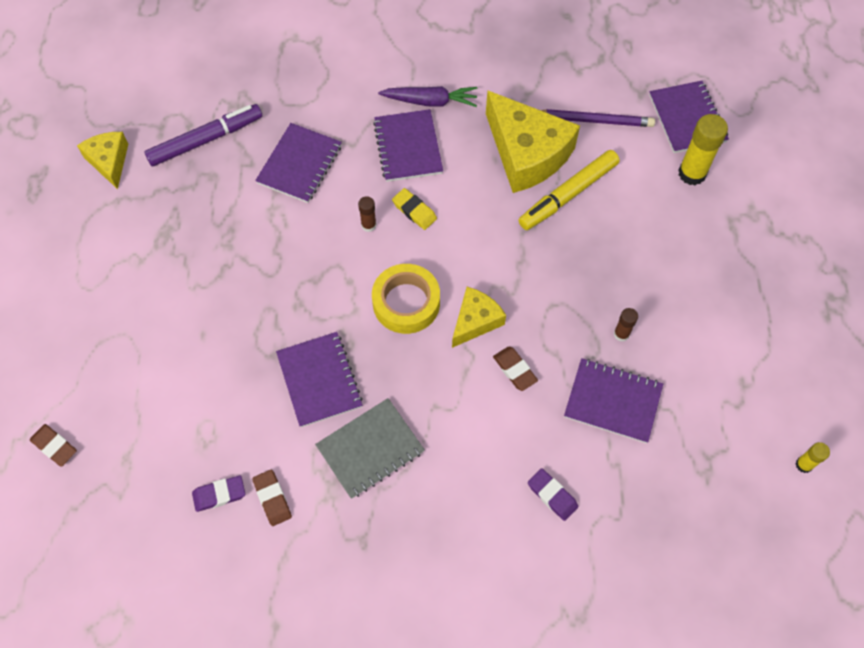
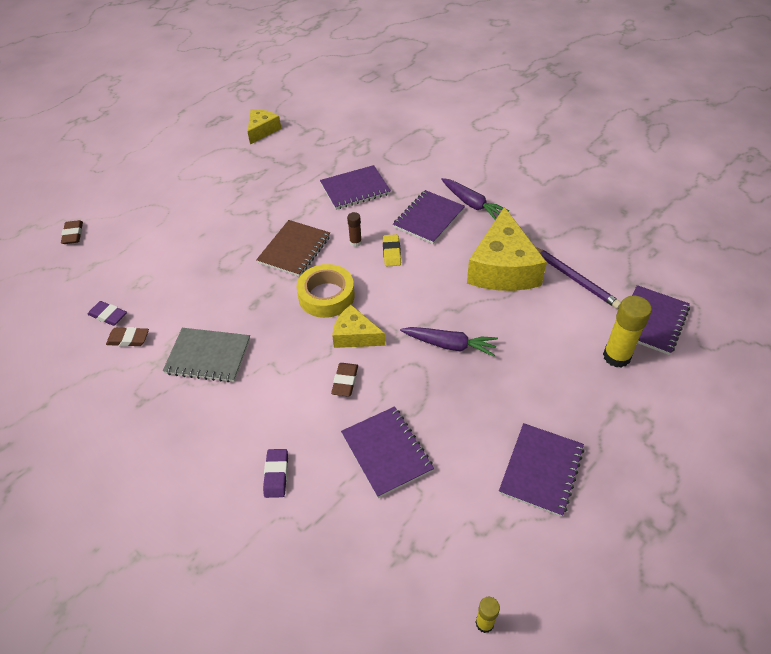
camera: 45 degrees right, 15 degrees down
(206, 140) = (320, 149): purple marker -> none
(272, 498) = (128, 339): brown eraser -> brown eraser turned 75 degrees clockwise
(319, 278) = (294, 250): none -> brown notebook
(319, 380) = (229, 300): purple notebook -> purple notebook (541, 470)
(475, 321) = (355, 336): yellow cheese -> yellow cheese turned 150 degrees counterclockwise
(561, 265) = (449, 345): none -> purple carrot
(568, 195) = (504, 308): yellow marker -> none
(621, 334) = (443, 416): brown glue stick -> none

